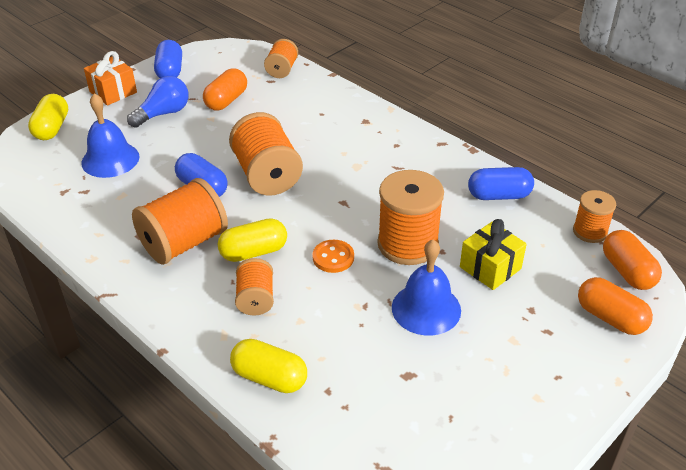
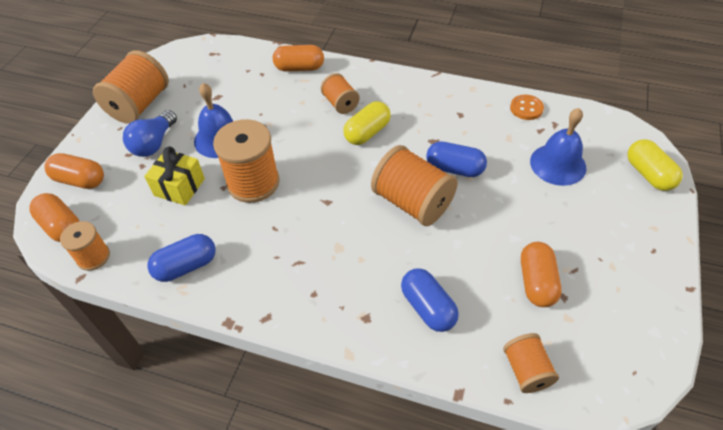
camera: 155 degrees right, 10 degrees up
(113, 92) = (660, 242): orange gift -> none
(163, 113) = (577, 235): blue light bulb -> blue light bulb (154, 144)
(170, 71) = (646, 303): blue capsule -> blue capsule (428, 307)
(184, 243) = (422, 120): orange spool -> orange spool (139, 105)
(269, 377) = (299, 68): yellow capsule -> orange capsule
(333, 257) = (306, 150): orange button -> orange button (526, 108)

